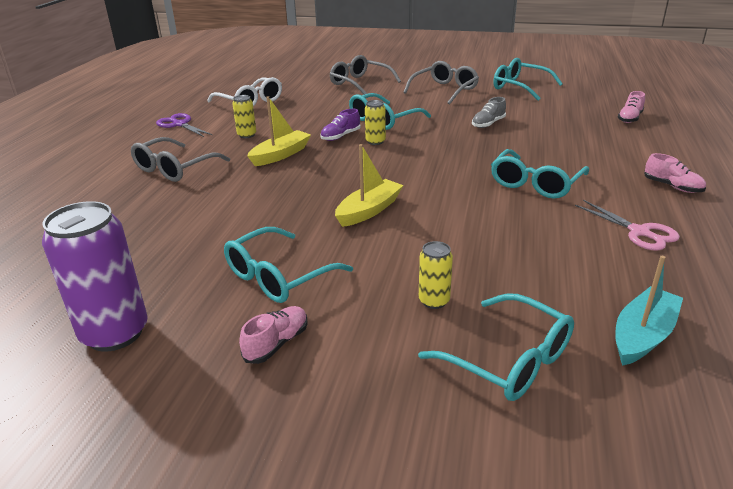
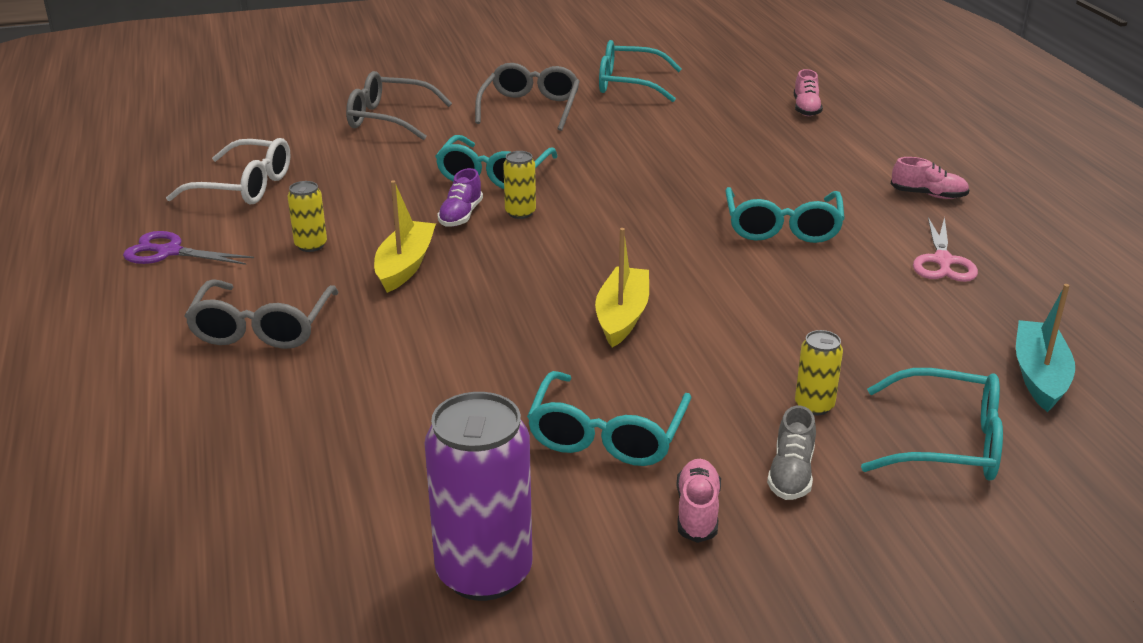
camera: 30 degrees left, 0 degrees up
(488, 124) = (643, 152): grey shoe -> grey shoe (791, 474)
(639, 232) = (942, 261): pink scissors -> pink scissors turned 75 degrees clockwise

